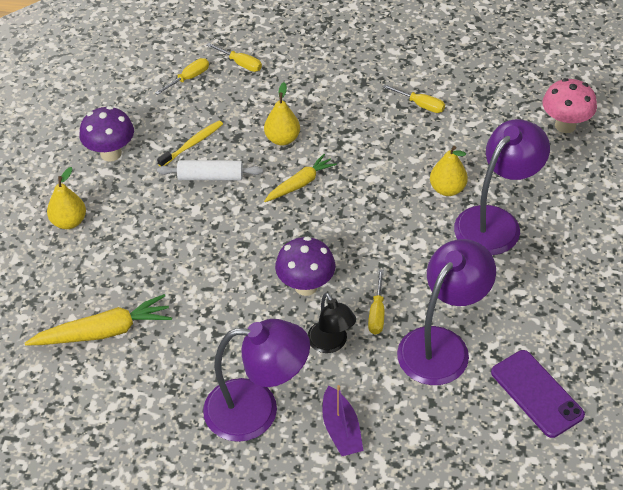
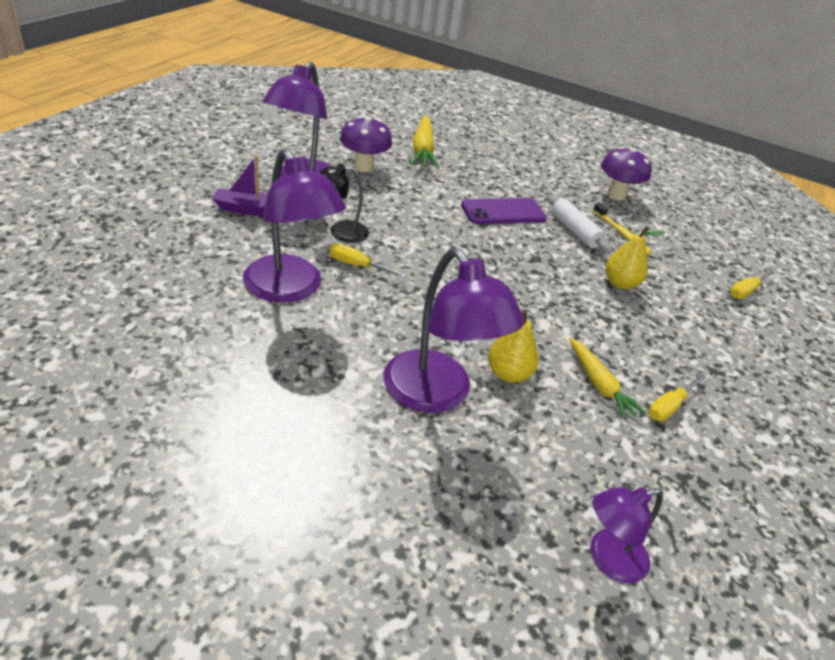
camera: 100 degrees right, 10 degrees down
(69, 222) = (541, 163): yellow pear -> none
(189, 78) = (719, 255): yellow screwdriver -> none
(210, 177) = (574, 231): white rolling pin -> white rolling pin turned 45 degrees counterclockwise
(300, 184) = (550, 275): yellow carrot -> yellow carrot (599, 384)
(306, 286) = (415, 239): purple mushroom -> purple mushroom (363, 167)
(537, 393) = (178, 327): purple phone -> purple phone (503, 212)
(565, 125) = (607, 559): pink mushroom -> purple lamp

